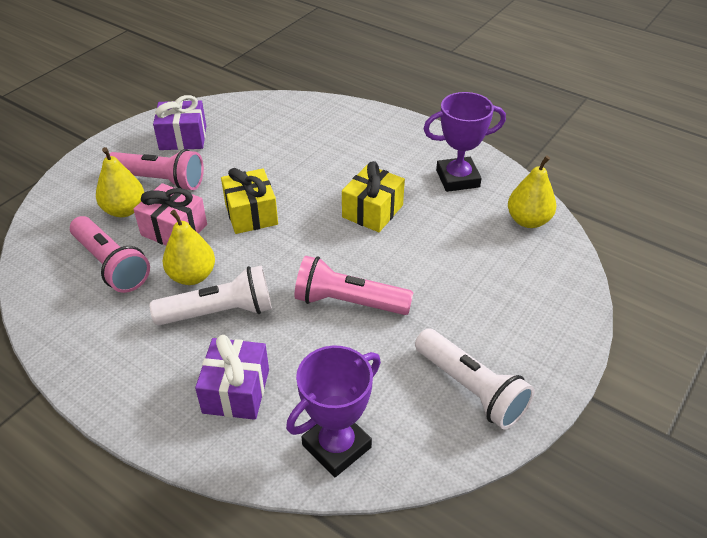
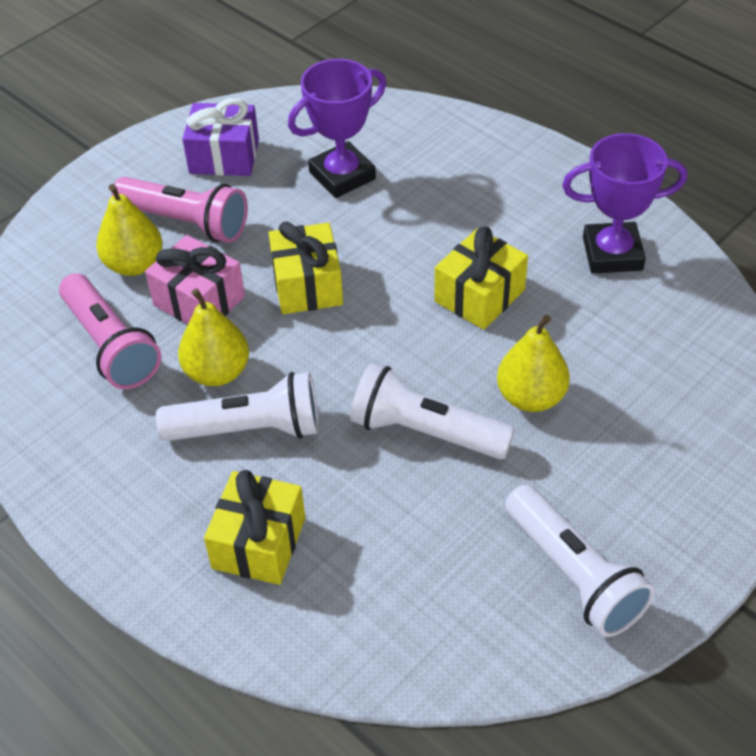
camera: 10 degrees right, 5 degrees up
(236, 391) = (259, 543): purple gift -> yellow gift
(336, 446) = (381, 633): purple trophy -> purple trophy (342, 175)
(348, 302) = (425, 431): pink flashlight -> white flashlight
(528, 220) = (704, 330): yellow pear -> yellow pear (531, 397)

